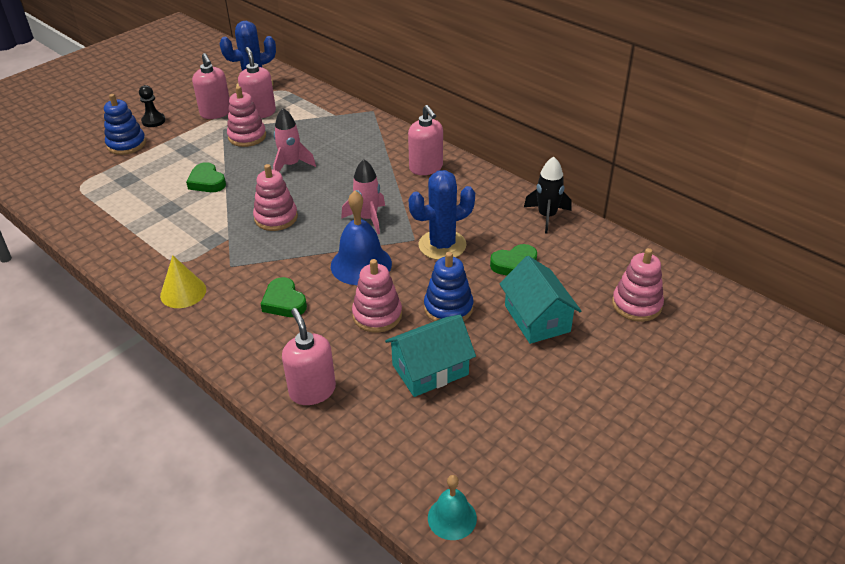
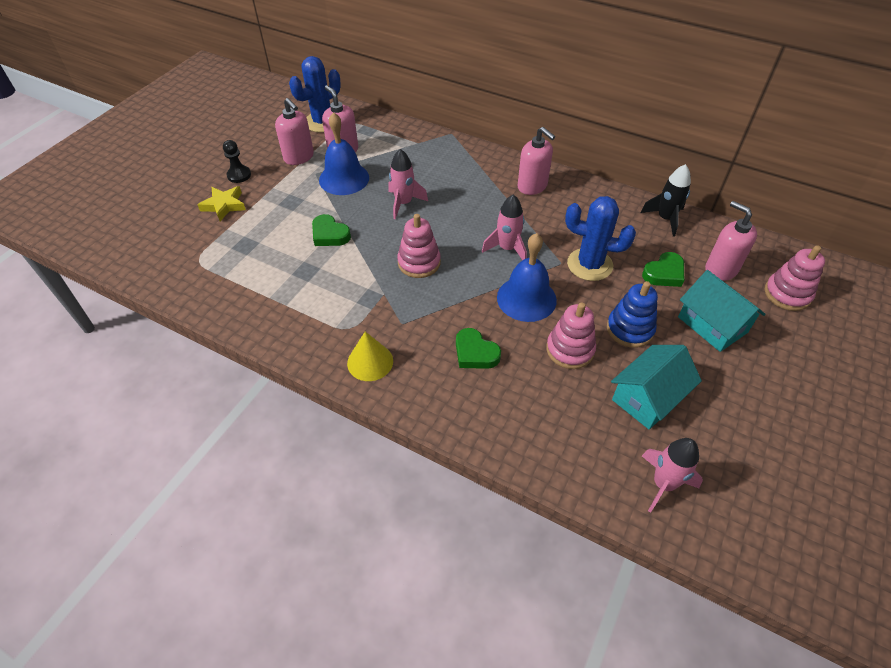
camera: 15 degrees left, 10 degrees up
(126, 144) = (224, 205): blue stacking toy -> yellow star
(247, 136) = (344, 178): pink stacking toy -> blue bell
(312, 391) = (553, 444): pink soap dispenser -> pink soap dispenser (720, 269)
(399, 445) = (663, 484): none -> pink rocket
(442, 245) = (589, 265): blue cactus -> blue cactus turned 60 degrees clockwise
(452, 518) = (749, 549): turquoise bell -> none

